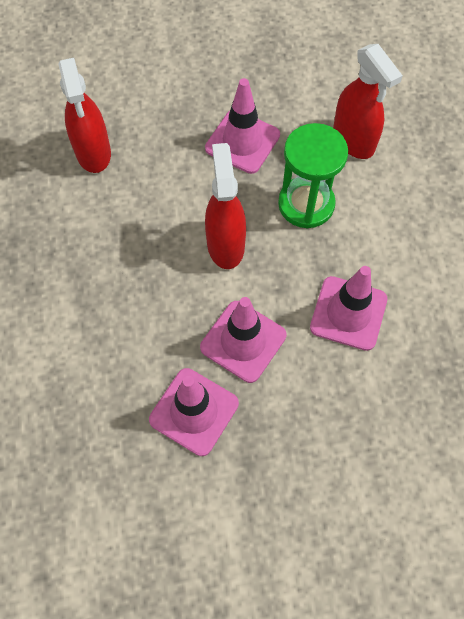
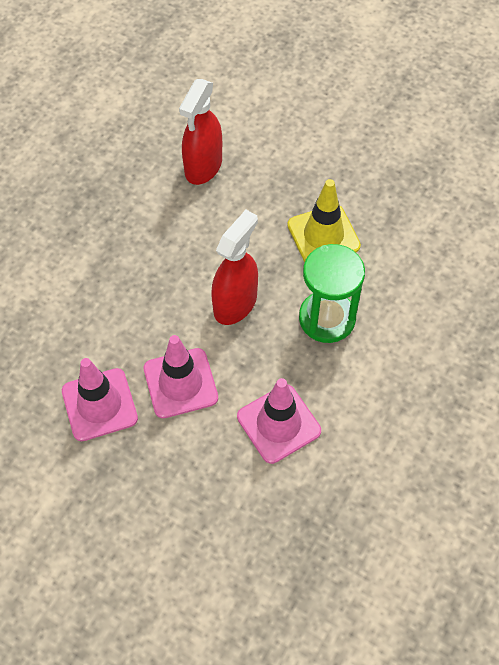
camera: 40 degrees right, 5 degrees down
(242, 142) = (323, 235): pink traffic cone -> yellow traffic cone
(354, 140) = (415, 296): red spray bottle -> none

